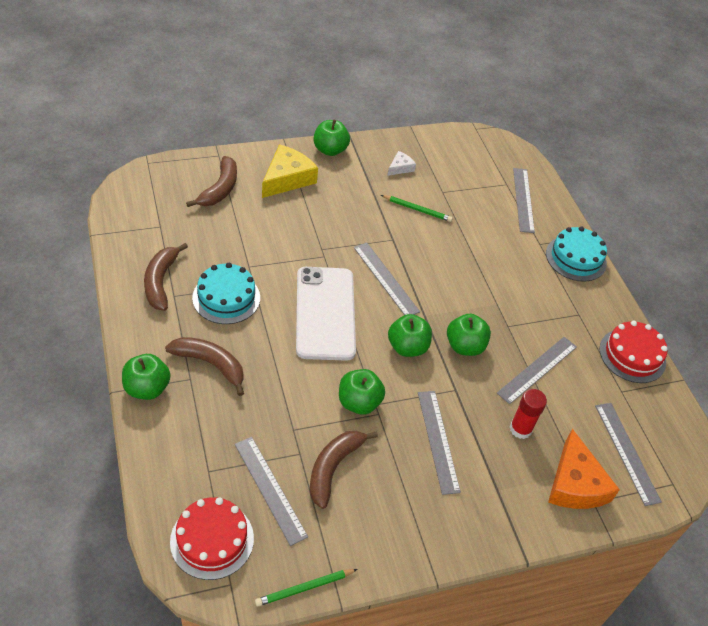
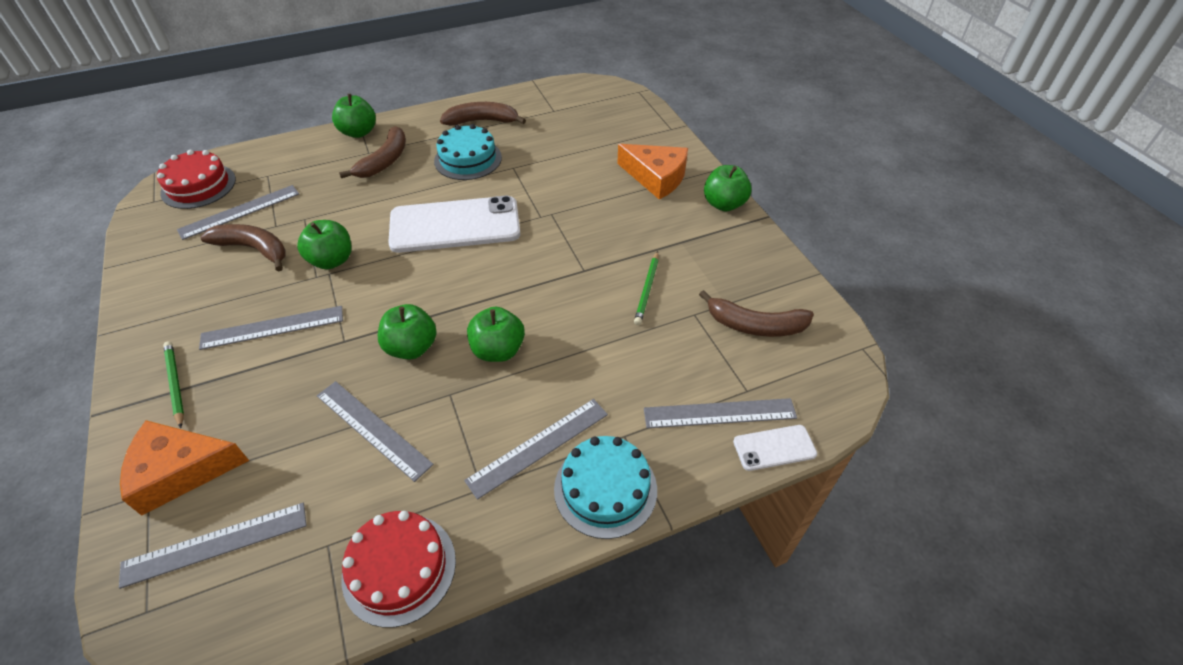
camera: 90 degrees right, 0 degrees up
(220, 189) = (619, 136): brown banana -> brown banana (755, 325)
(287, 179) = (656, 177): yellow cheese -> orange cheese
(304, 588) = (132, 243): green pencil -> green pencil (175, 384)
(385, 279) = (514, 268): grey ruler -> grey ruler (538, 446)
(400, 168) = (723, 268): white cheese -> none
(407, 347) = (408, 294): green apple -> green apple (498, 350)
(520, 429) = (276, 408): red glue stick -> none
(546, 184) = (774, 447): none -> white phone

